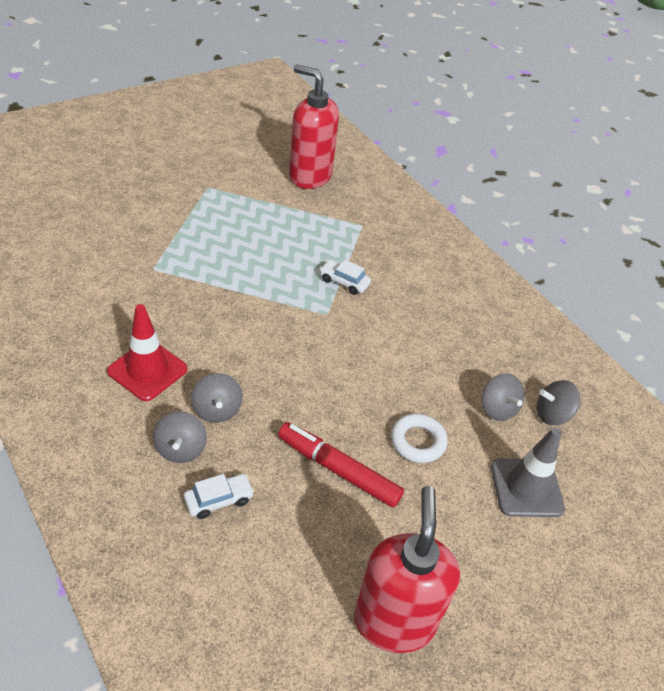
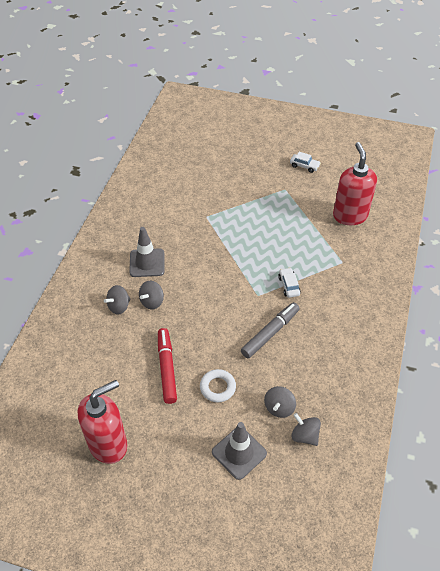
camera: 55 degrees right, 5 degrees up
(147, 370) = (147, 263): red traffic cone -> grey traffic cone
(219, 500) = (107, 339): white car -> white car (304, 166)
(390, 342) = (270, 333): none -> grey marker

